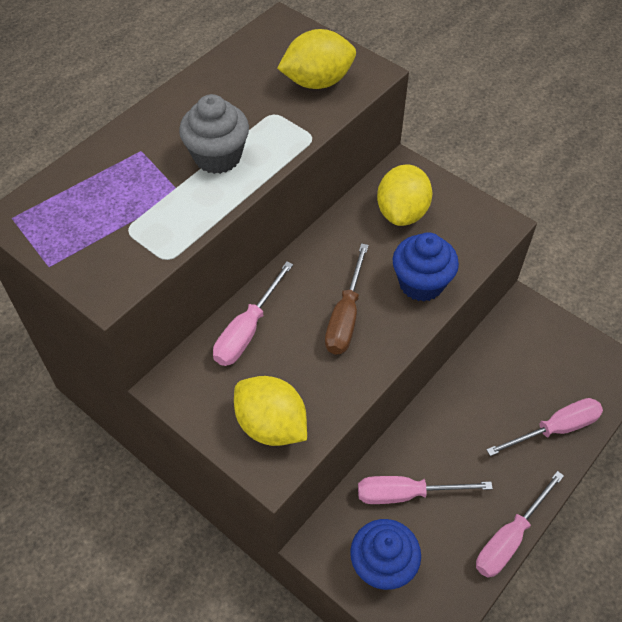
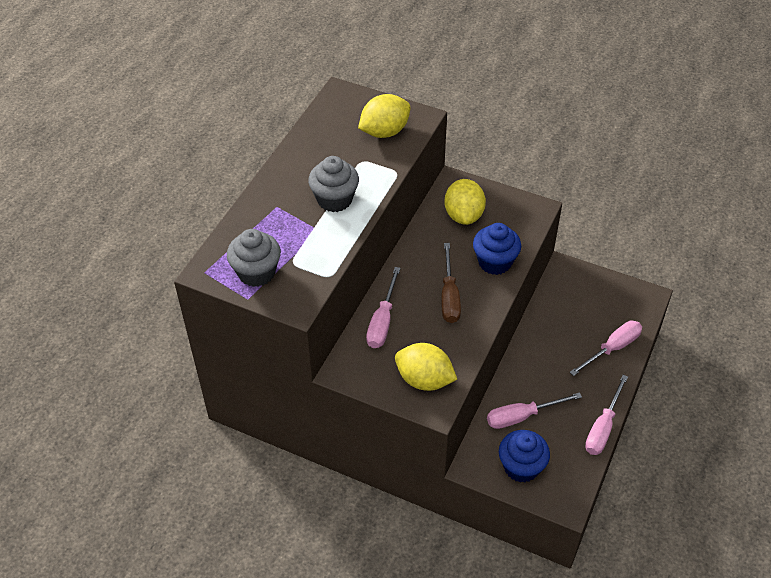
camera: 15 degrees left, 5 degrees down
(76, 233) = (256, 272): none -> grey cupcake

